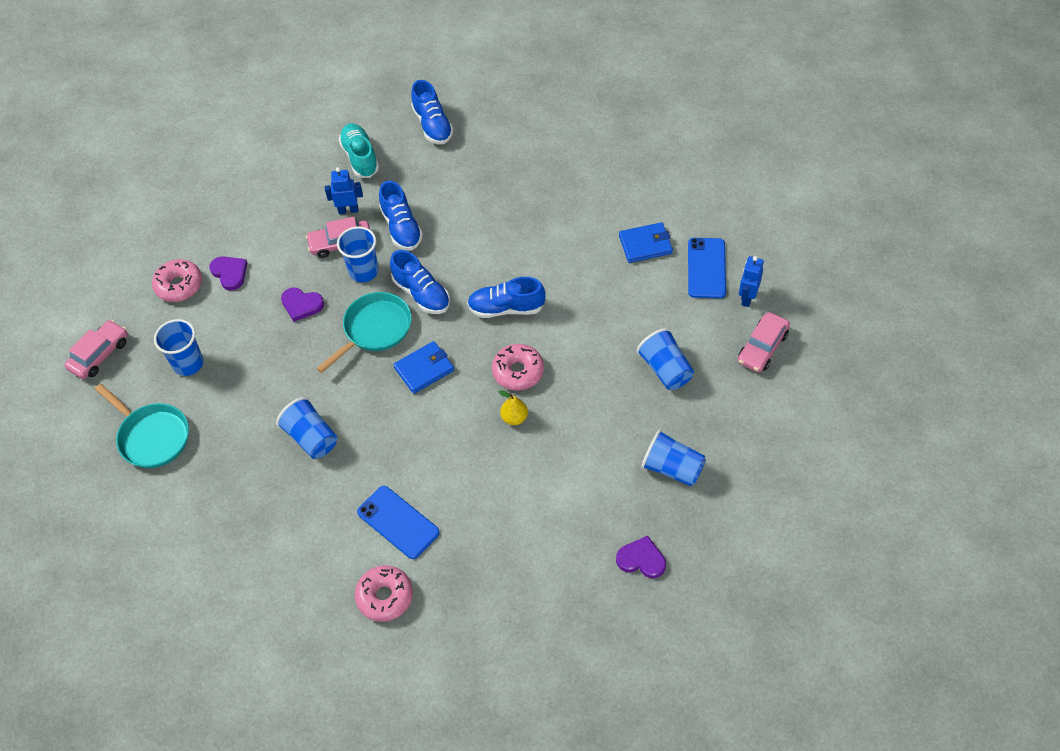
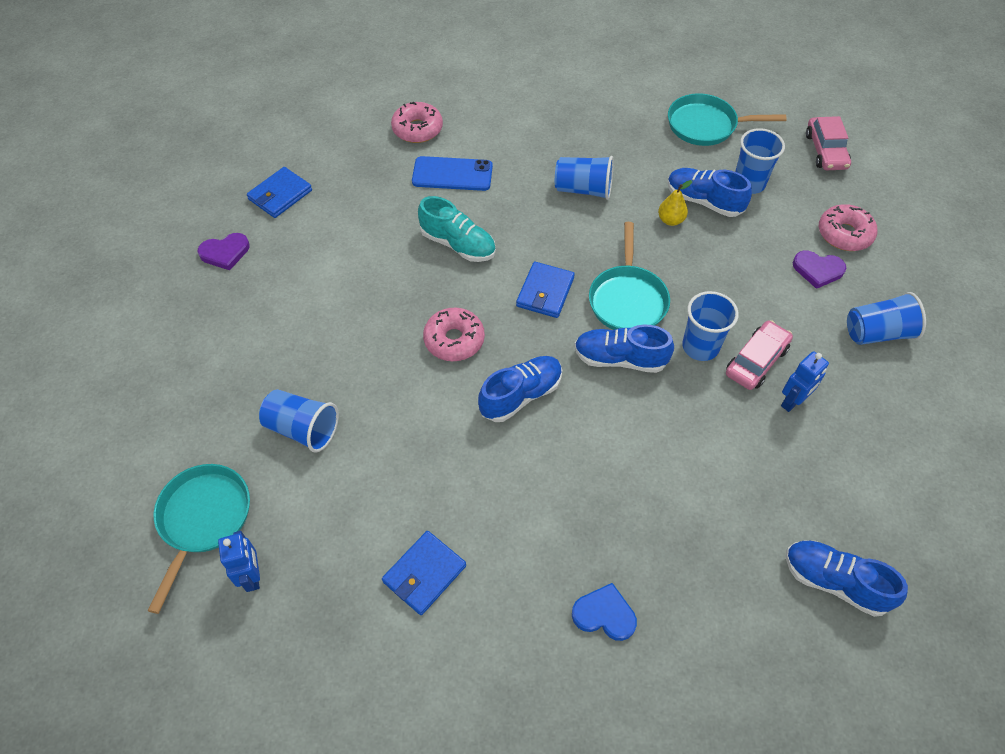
camera: 140 degrees right, 0 degrees up
(301, 305) = (718, 281): purple heart -> none
(360, 158) = (859, 475): turquoise shoe -> turquoise shoe (458, 244)
(401, 228) = (716, 417): blue shoe -> blue shoe (704, 201)
(514, 418) = (423, 298): yellow pear -> yellow pear (670, 220)
(559, 596) = (280, 195): none -> blue wallet
(563, 175) = (604, 614): none -> blue heart
(672, 468) = (238, 337): blue cup -> blue cup (877, 333)
(706, 268) = (326, 588): blue phone -> none
(762, 347) = (203, 519): pink car -> turquoise pan

